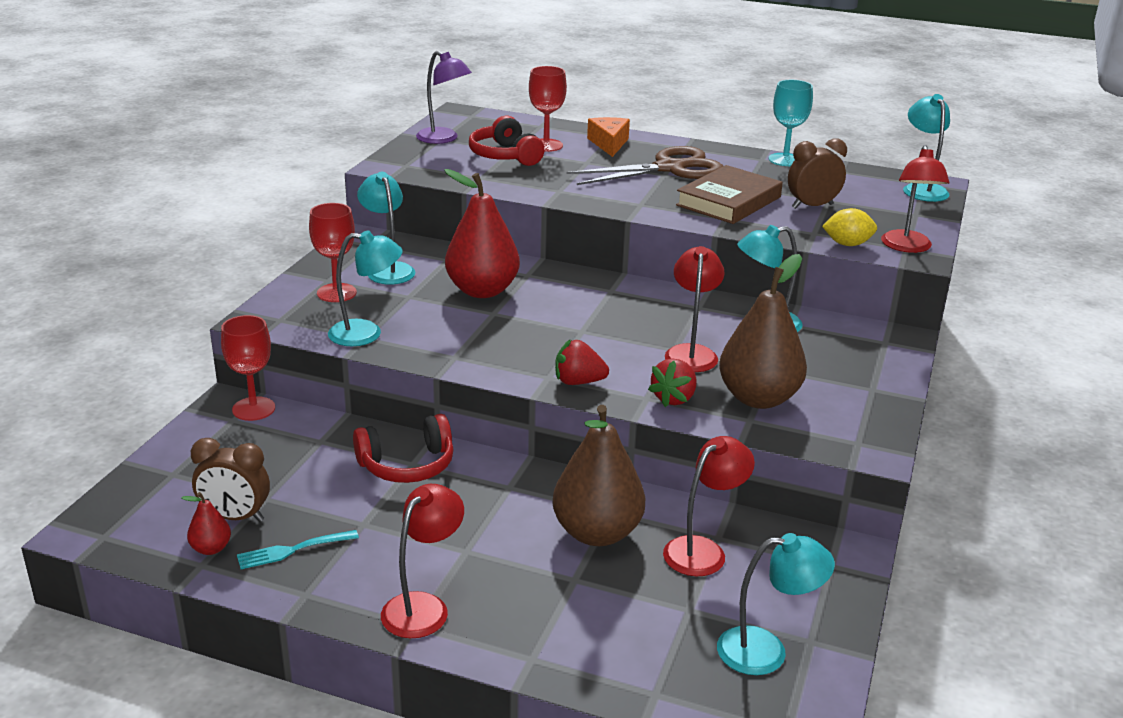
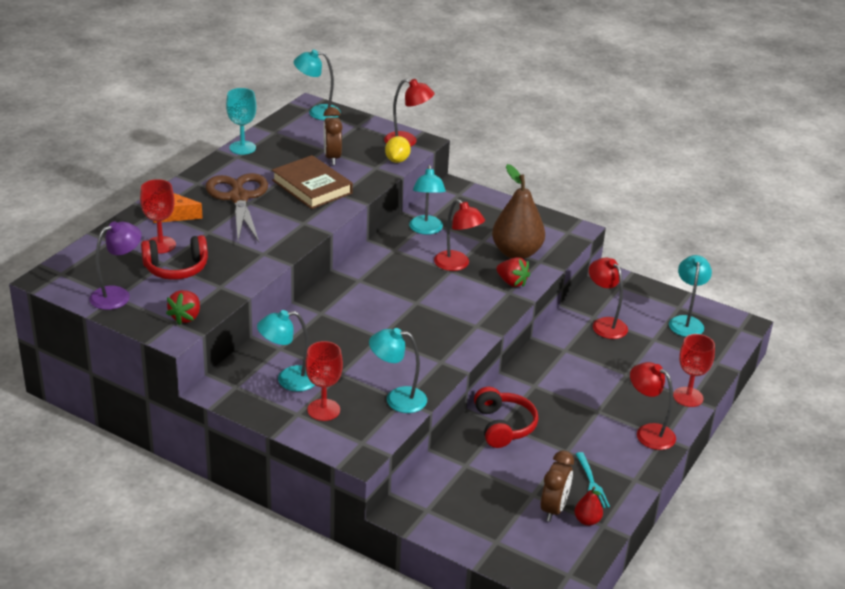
camera: 80 degrees left, 5 degrees up
(253, 409) = (414, 498): red goblet -> red goblet (688, 397)
(366, 334) = (397, 399): turquoise lamp -> turquoise lamp turned 90 degrees counterclockwise
(482, 290) = (342, 337): red pear -> none
(578, 382) = (485, 314): red strawberry -> red strawberry (186, 317)
(597, 533) = (585, 358): brown pear -> none
(691, 353) = (457, 265): red lamp -> red lamp turned 150 degrees counterclockwise

